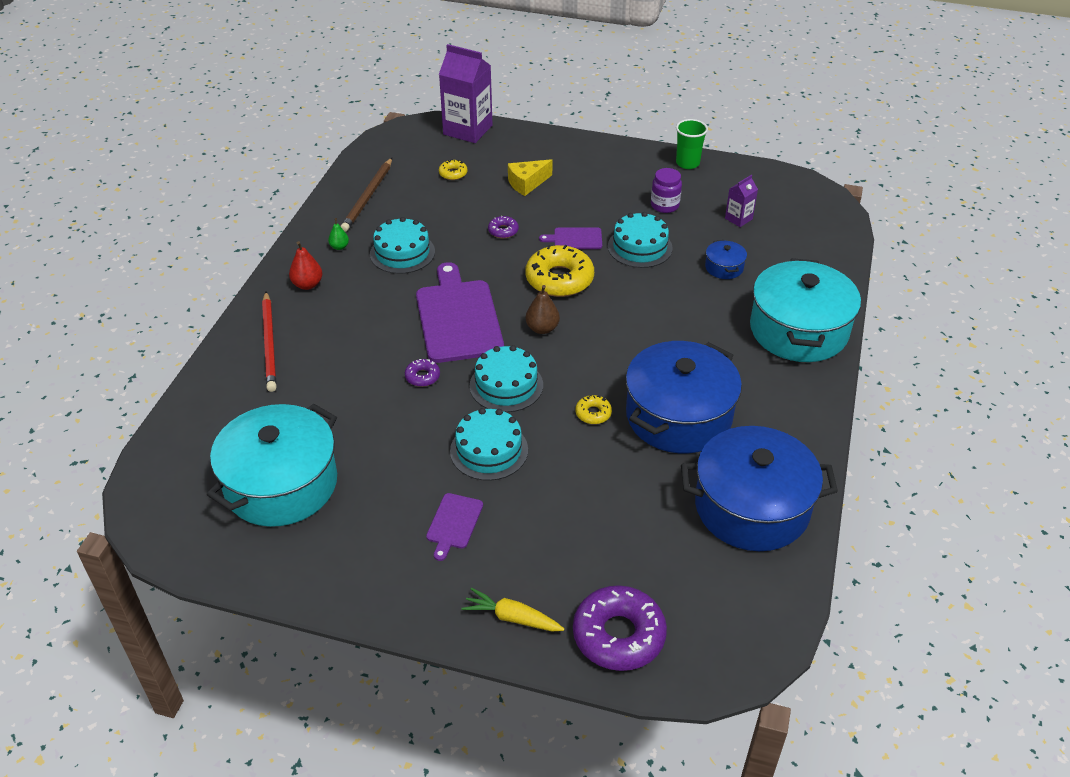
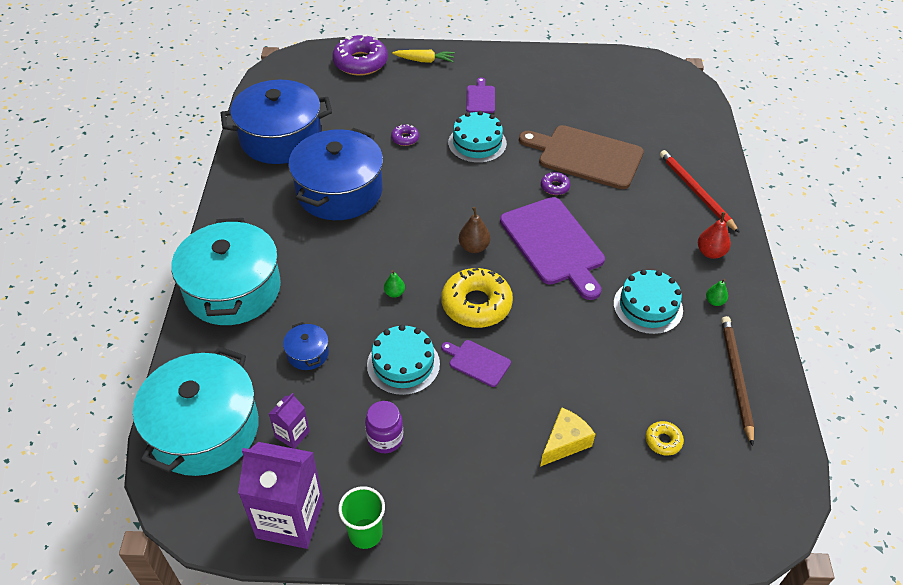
camera: 165 degrees right, 5 degrees up
(281, 484) = (606, 101): turquoise pot -> turquoise pot (204, 429)
(363, 408) = (586, 156): none -> brown cutting board
(467, 130) = (693, 540): purple carton -> purple carton (290, 519)
(503, 231) = (559, 357): purple donut -> purple donut (405, 138)
(506, 385) = (484, 191): turquoise cake -> none
(575, 239) = (477, 362): purple cutting board -> purple cutting board turned 135 degrees counterclockwise
(593, 413) = (408, 181): yellow donut -> none
(635, 301) = (394, 293): none -> green pear

